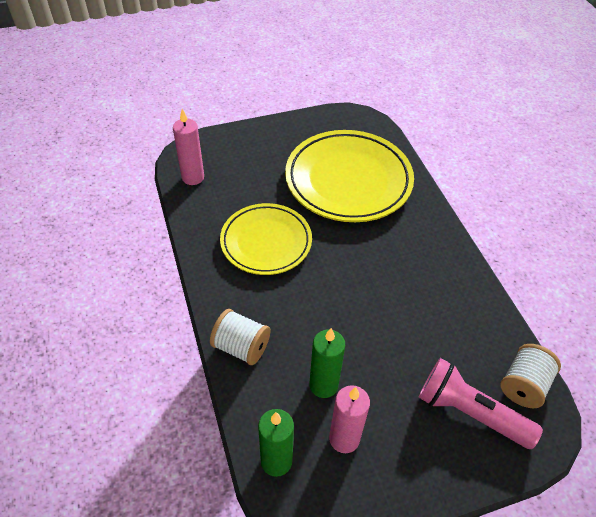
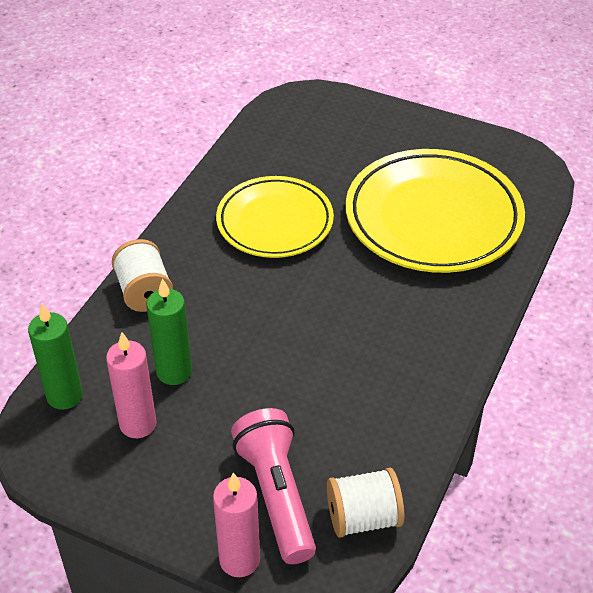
camera: 45 degrees right, 5 degrees down
(193, 177) = (278, 124): pink candle -> pink candle (239, 560)

